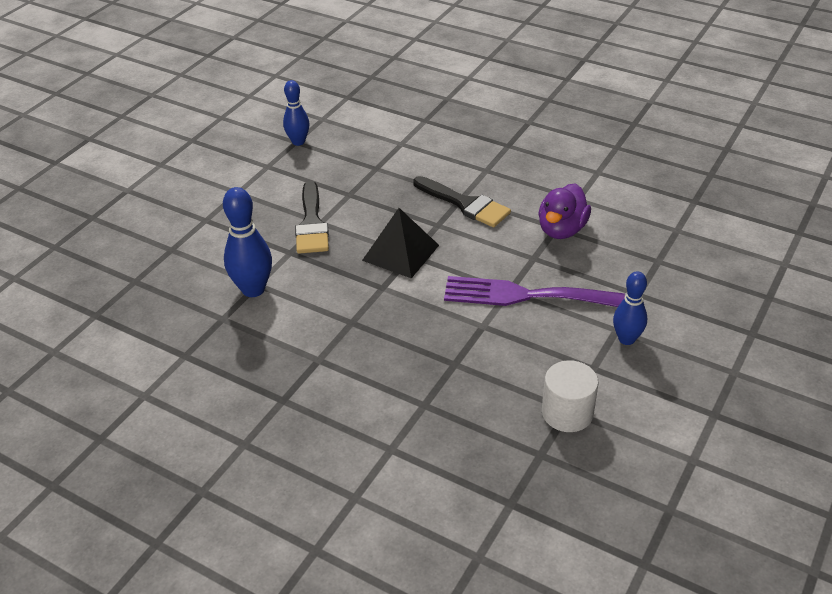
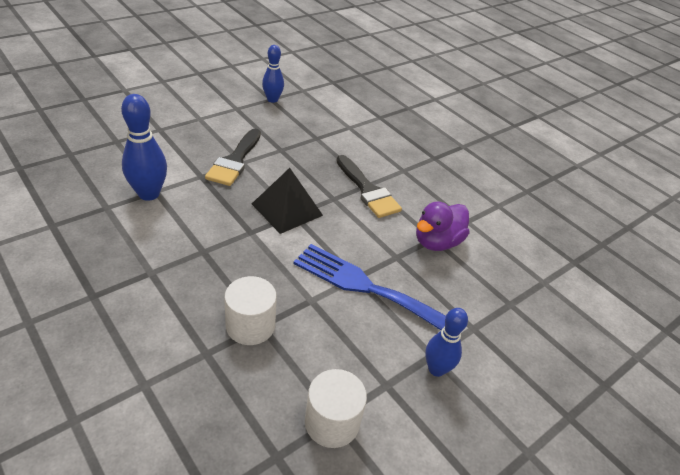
camera: 15 degrees right, 0 degrees up
(445, 367) = (250, 325): none -> white cylinder
(524, 295) = (366, 287): purple fork -> blue fork

